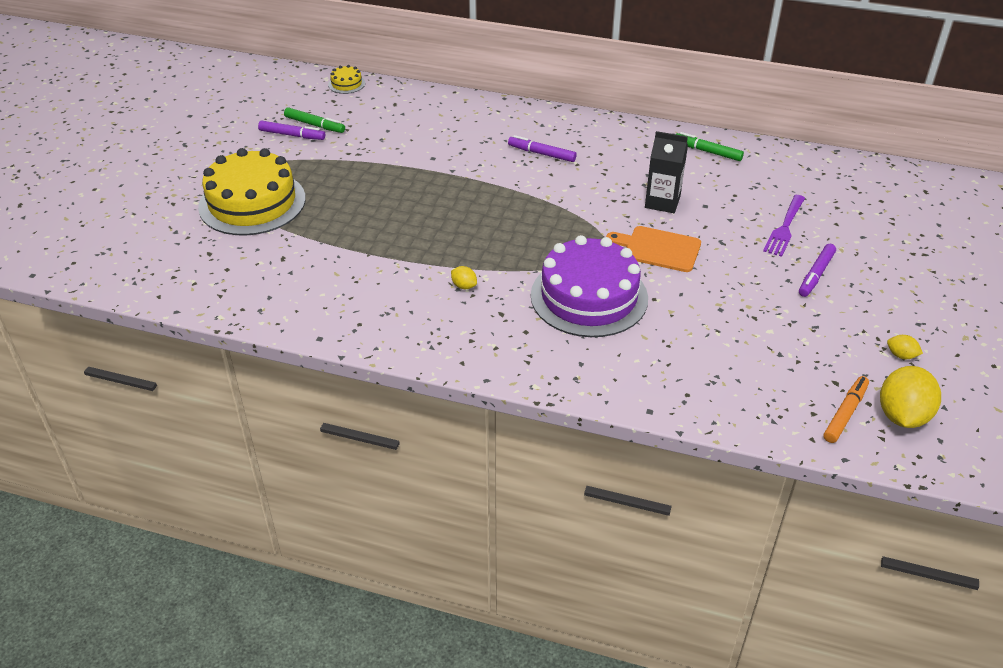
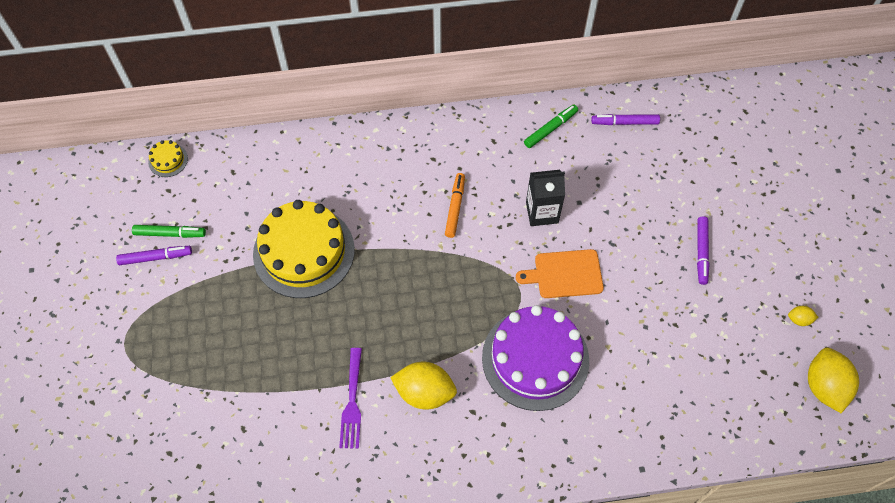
camera: 25 degrees left, 20 degrees up
(252, 202) = (171, 368): yellow cake -> yellow cake (304, 251)
(464, 286) = (424, 392): yellow lemon -> yellow lemon, size x2.18
(541, 154) = (407, 189): purple marker -> purple marker (624, 122)
(707, 151) = (550, 129): green marker -> green marker turned 135 degrees clockwise
(784, 228) = (654, 204): purple fork -> purple fork (352, 402)
(845, 413) = (784, 403): orange marker -> orange marker (455, 207)

